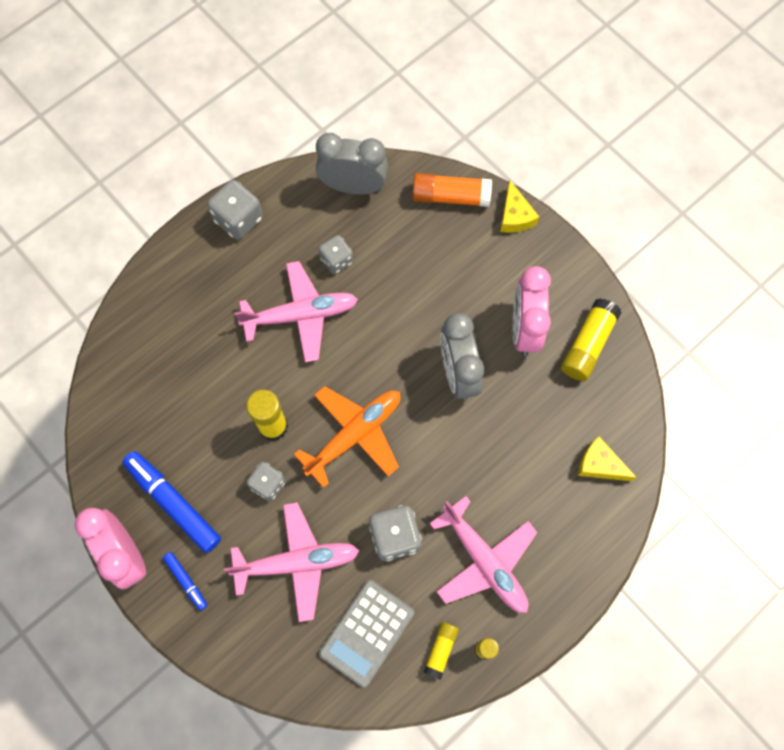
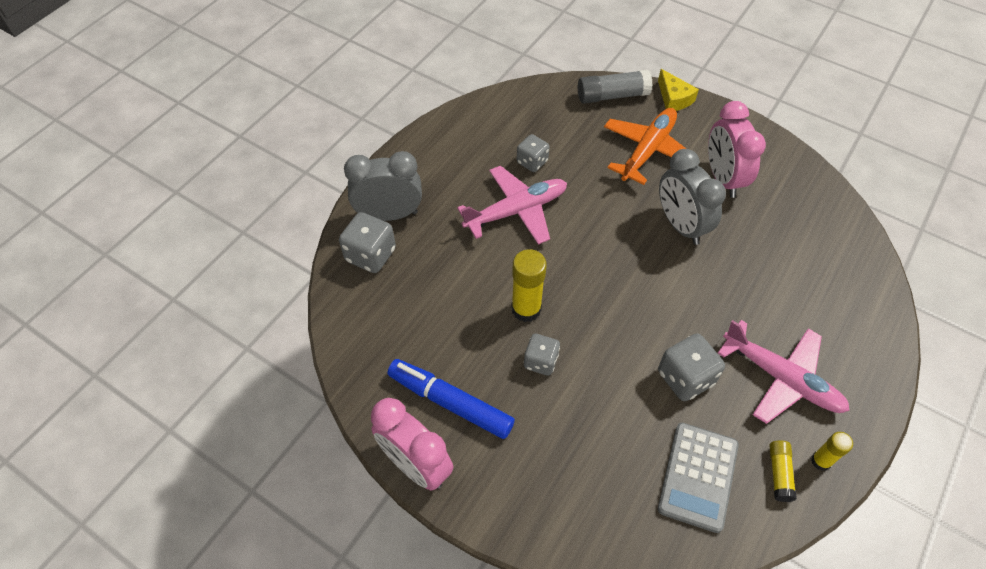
camera: 15 degrees left, 15 degrees down
(186, 581) = (490, 475): blue marker -> none
(238, 219) = (430, 149): grey dice -> grey dice (370, 255)
(296, 563) = (598, 428): pink plane -> none
(353, 186) = (524, 105): grey clock -> grey clock (389, 214)
(354, 435) = (607, 298): orange plane -> orange plane (647, 151)
(450, 196) = (612, 96): orange glue stick -> grey glue stick
(587, 345) = (783, 178): yellow glue stick -> none
(600, 464) = (844, 269): yellow cheese -> none

